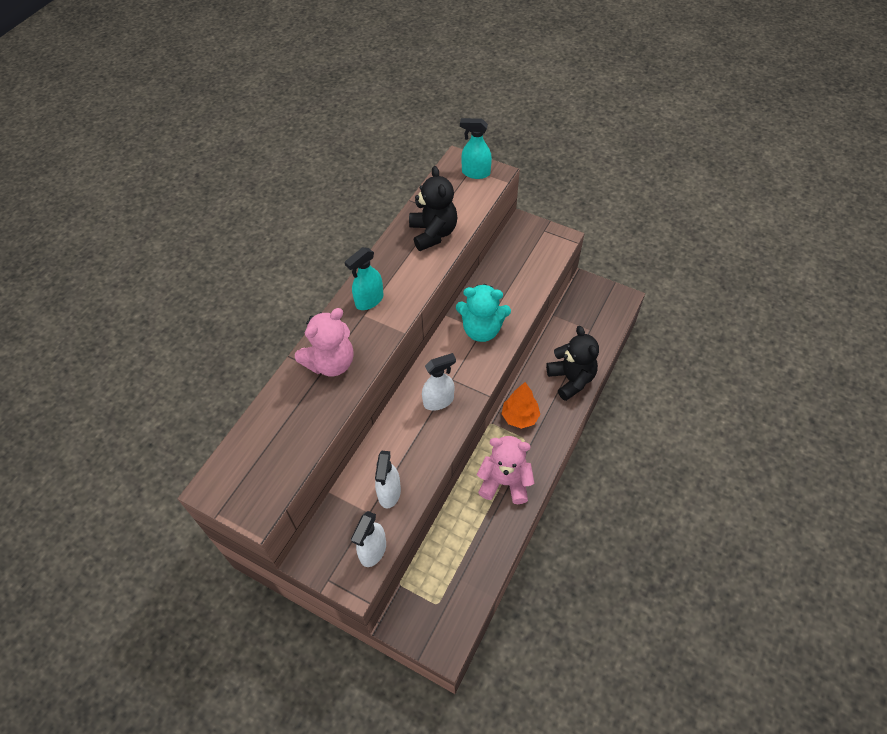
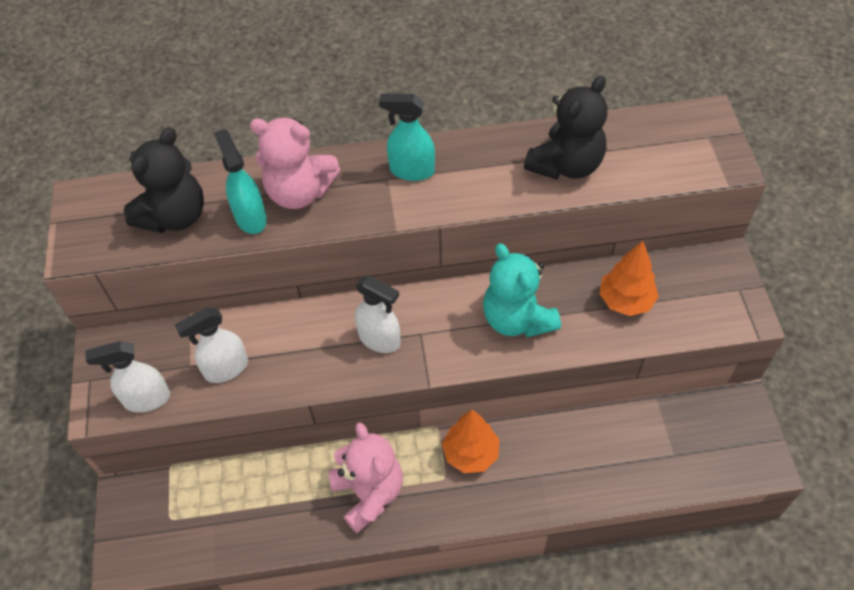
camera: 55 degrees right, 0 degrees up
(475, 173) = (706, 145): turquoise spray bottle -> turquoise spray bottle (250, 217)
(511, 278) = (625, 301): none -> orange tree
(571, 379) = (575, 479): black teddy bear -> black teddy bear (175, 216)

